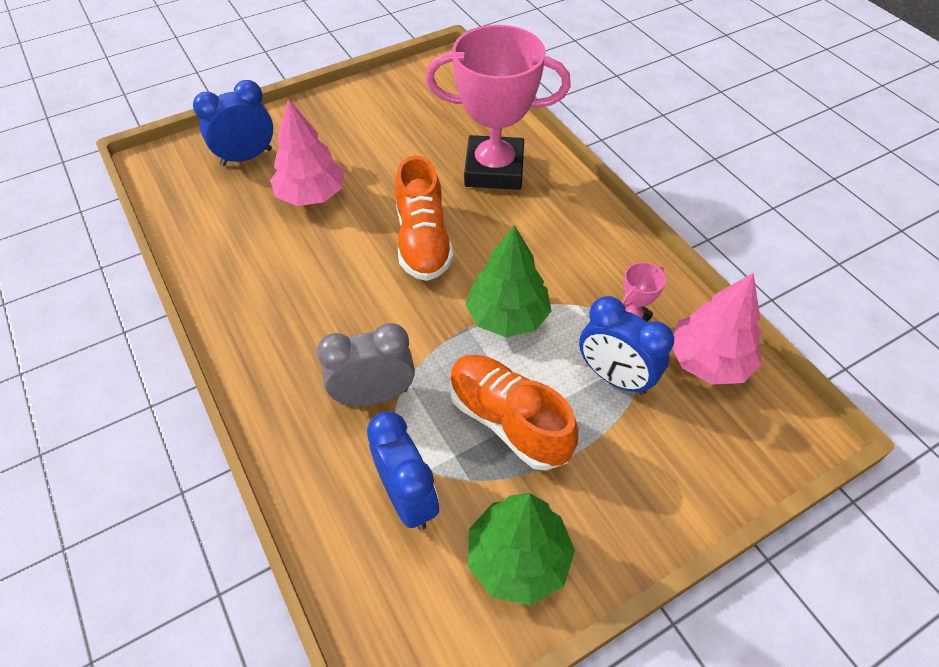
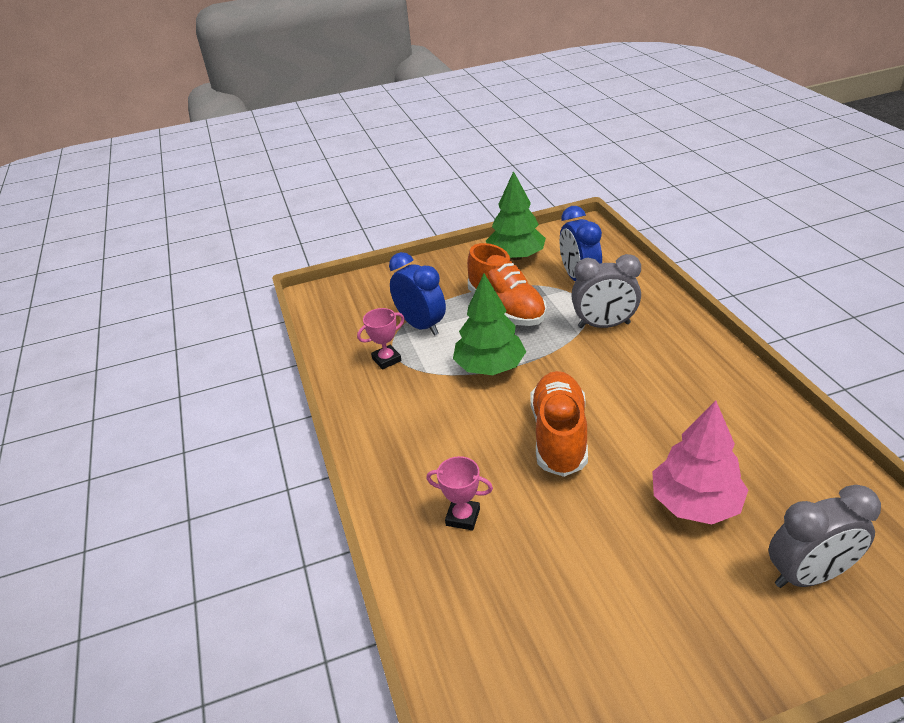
camera: 165 degrees left, 15 degrees down
(246, 157) = (808, 575): blue clock -> grey clock
(494, 169) = (463, 517): pink trophy -> pink trophy, size x0.40
(708, 361) = (347, 330): pink tree -> none

